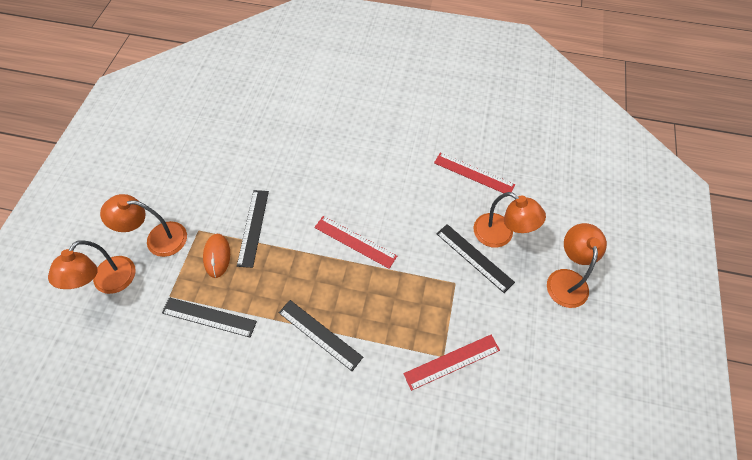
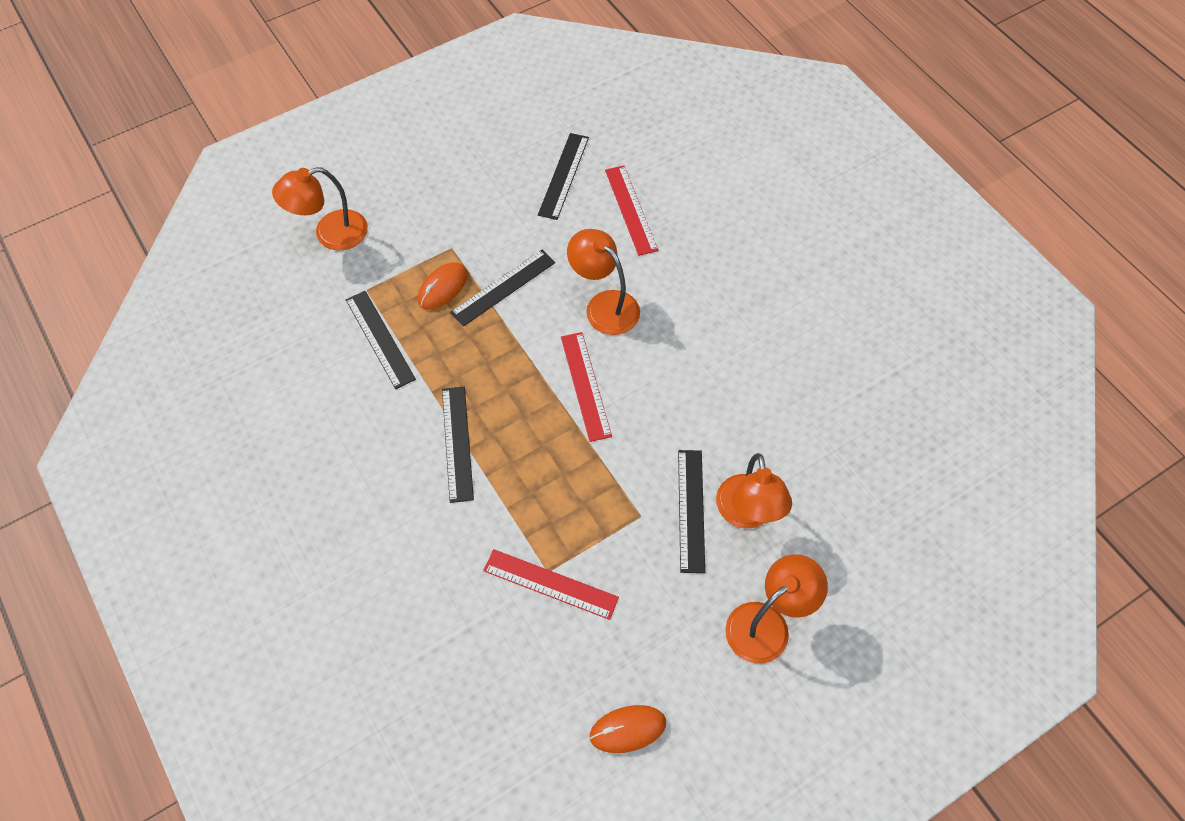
camera: 45 degrees right, 0 degrees up
(158, 239) = (408, 226): orange lamp -> orange lamp (604, 305)
(223, 143) = (563, 175): none -> black ruler
(474, 174) = (796, 425): red ruler -> red ruler (630, 210)
(569, 397) = (627, 729): none -> orange mouse

